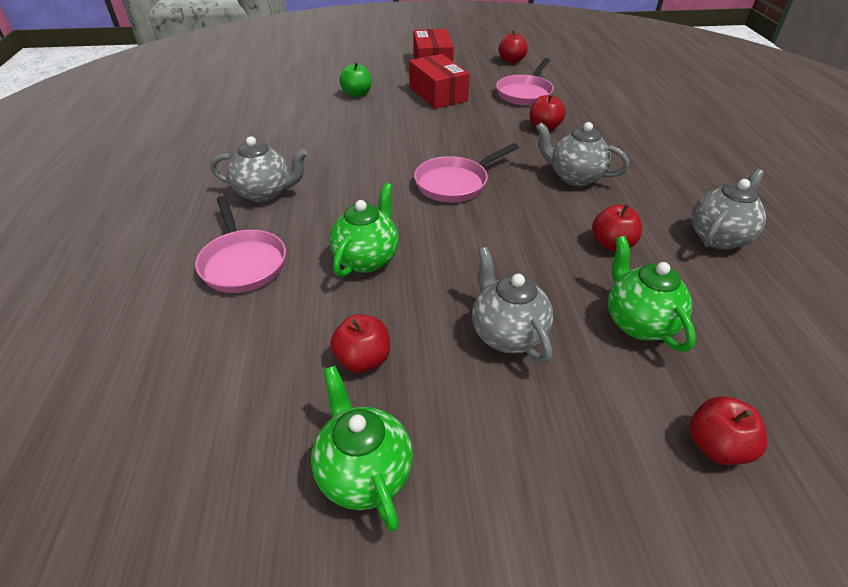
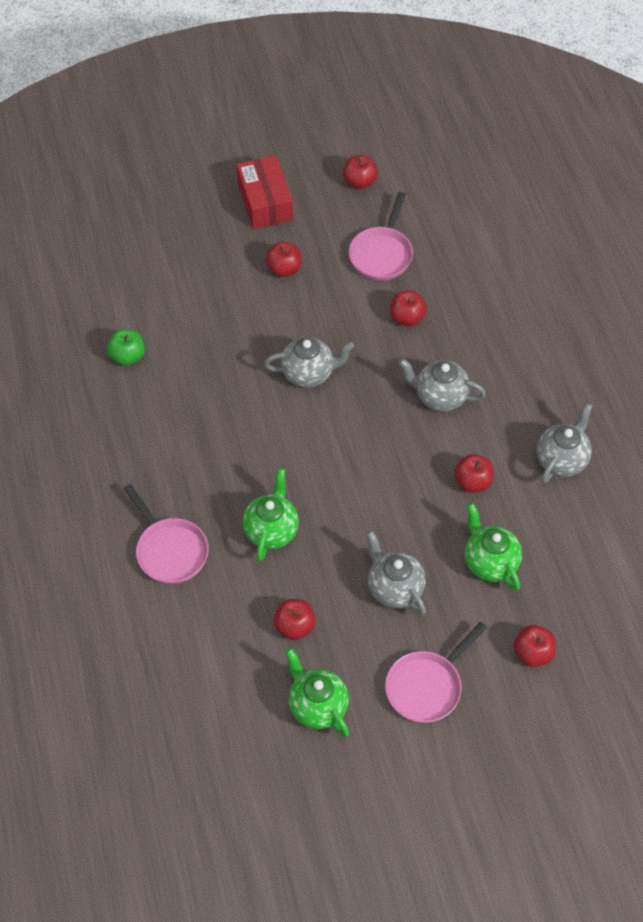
camera: 10 degrees left, 15 degrees up
(265, 193) = (154, 463): grey teapot -> grey teapot (308, 373)
(357, 94) = (192, 282): green apple -> green apple (127, 356)
(438, 94) = (284, 269): red box -> red apple
(455, 183) = (328, 422): pink pan -> pink pan (427, 686)

